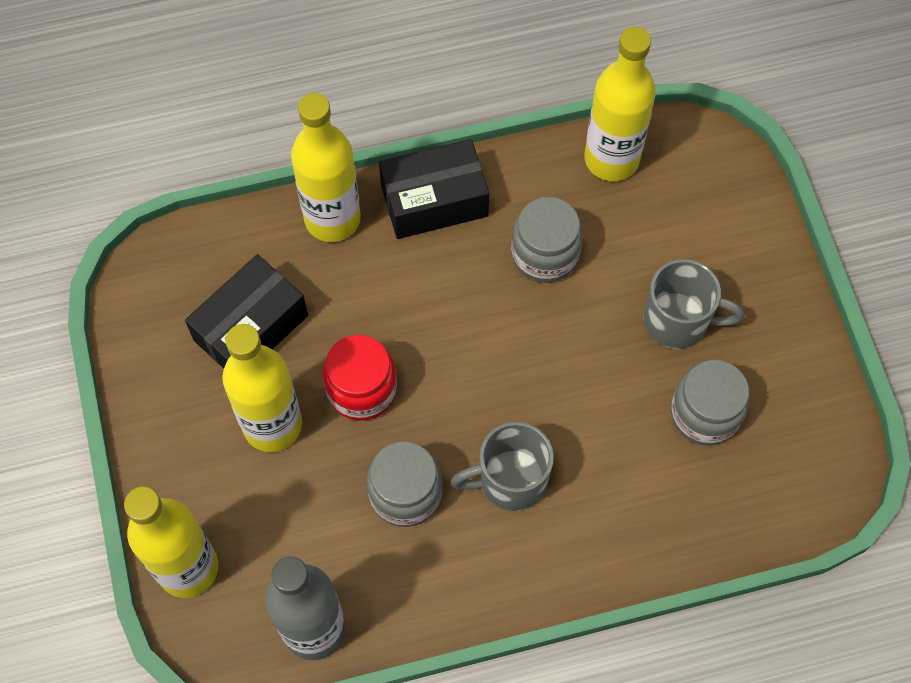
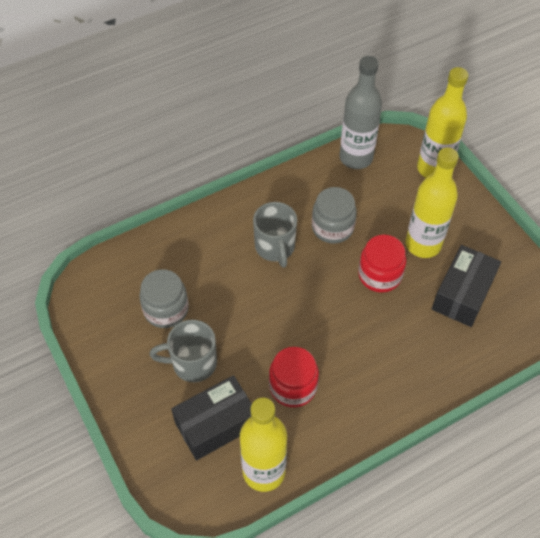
camera: 165 degrees right, 10 degrees down
(332, 219) = (444, 375): yellow bottle -> none
(434, 201) = (381, 406): black box -> black box (216, 424)
(510, 480) = (275, 247): grey mug -> grey mug turned 105 degrees clockwise
(544, 254) = (293, 386): grey jar -> red jar

